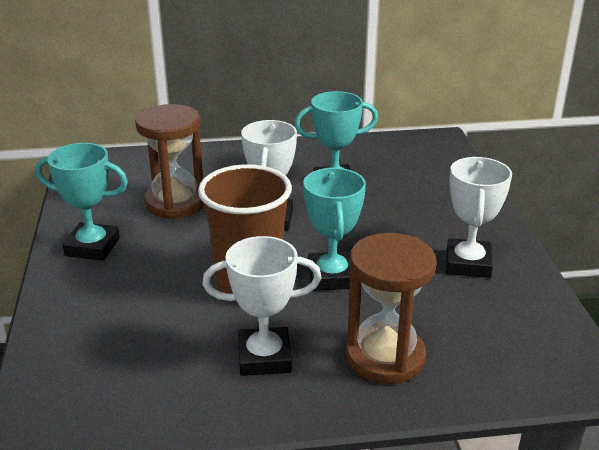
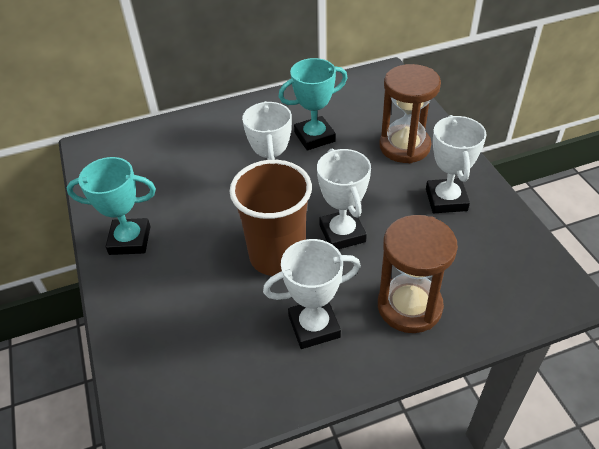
camera: 10 degrees left, 15 degrees up
(175, 203) = (186, 179): brown hourglass -> brown hourglass (404, 146)
(332, 276) = (342, 233): turquoise trophy -> white trophy

